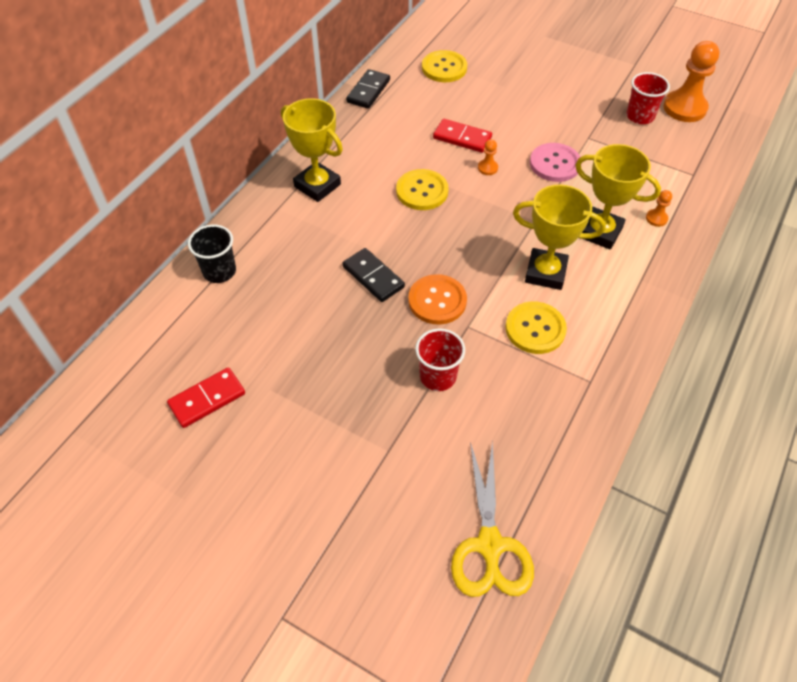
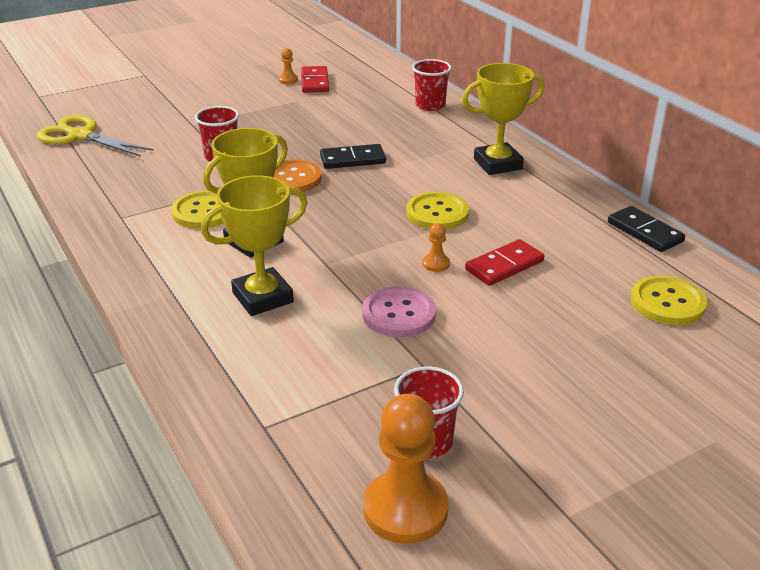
camera: 120 degrees right, 20 degrees down
(219, 271) = (430, 105): black cup -> red cup
(656, 218) = (233, 349): orange pawn -> orange pawn (288, 80)

